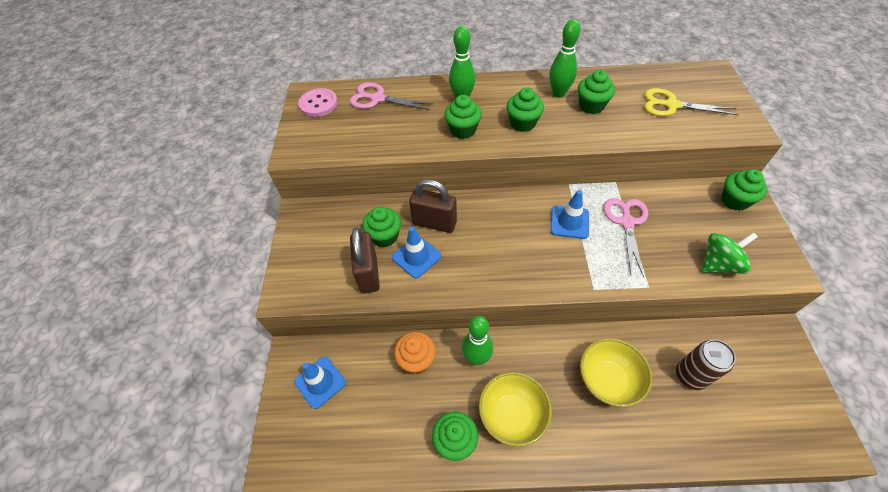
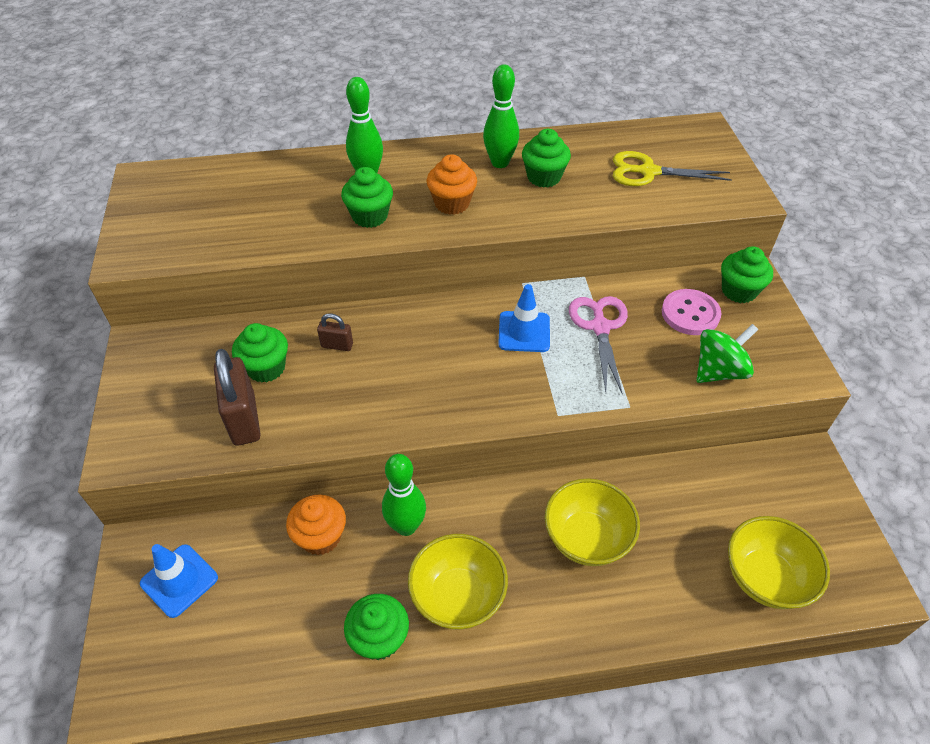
camera: 10 degrees left, 5 degrees down
(318, 104) = (161, 191): pink button -> pink button (690, 314)
(378, 99) = (248, 180): pink scissors -> none
(416, 256) = (312, 391): blue traffic cone -> none
(434, 223) = (337, 345): brown padlock -> brown padlock, size x0.51
(522, 123) = (452, 203): green cupcake -> orange cupcake
(690, 376) = (695, 522): brown can -> none
(744, 426) = (765, 578): none -> yellow bowl

